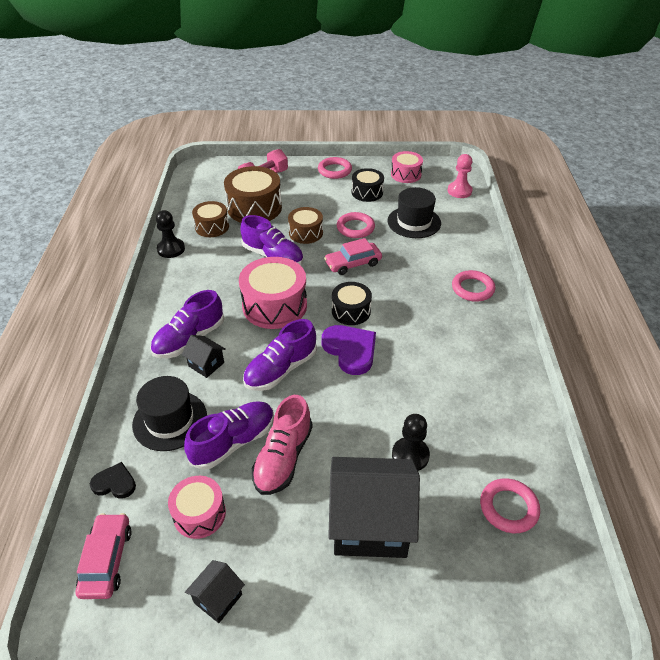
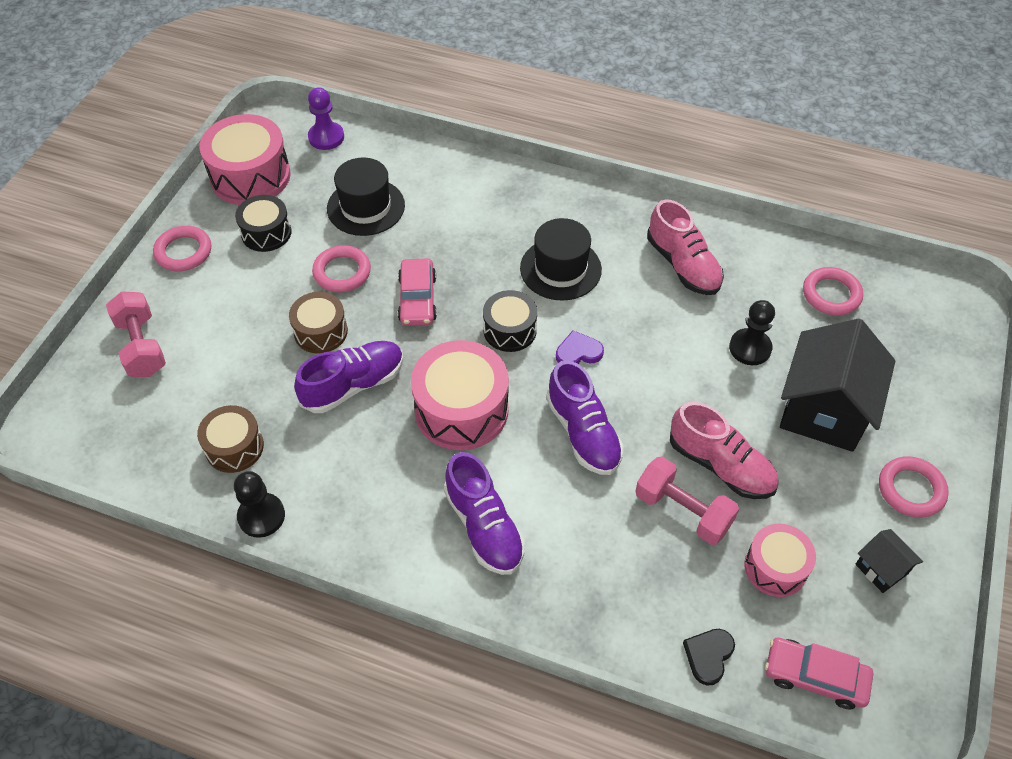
camera: 70 degrees left, 10 degrees up
(170, 420) = (626, 576): black hat -> black hat (560, 269)
(206, 364) = (542, 515): black house -> none
(233, 442) = (682, 511): purple shoe -> pink dumbbell
(254, 208) = (218, 379): brown drum -> none
(350, 350) = (578, 352): purple heart -> purple heart, size x0.58
(406, 174) = (250, 176): pink drum -> pink drum, size x1.67
(459, 191) = (326, 137): pink pawn -> purple pawn
(472, 289) = (524, 201): pink ring -> pink ring (911, 489)
(472, 392) = (683, 265): none -> pink shoe

